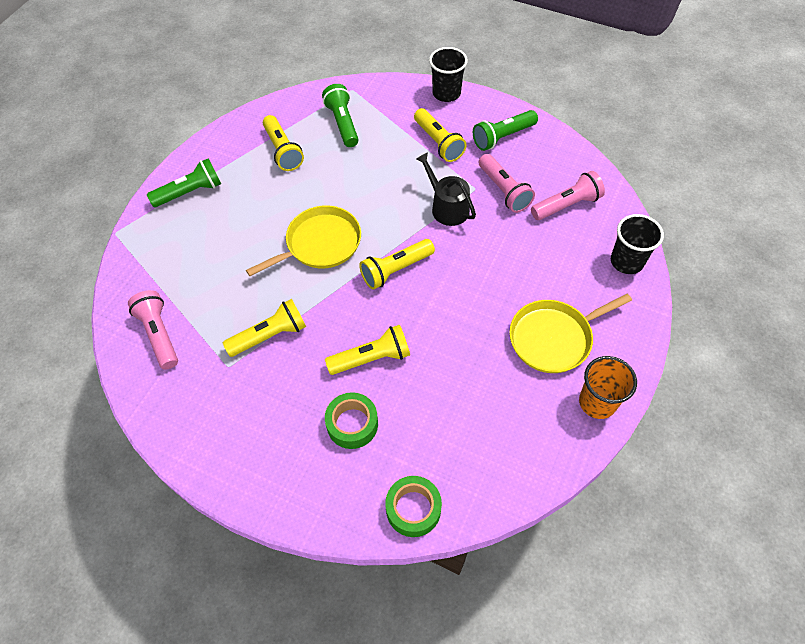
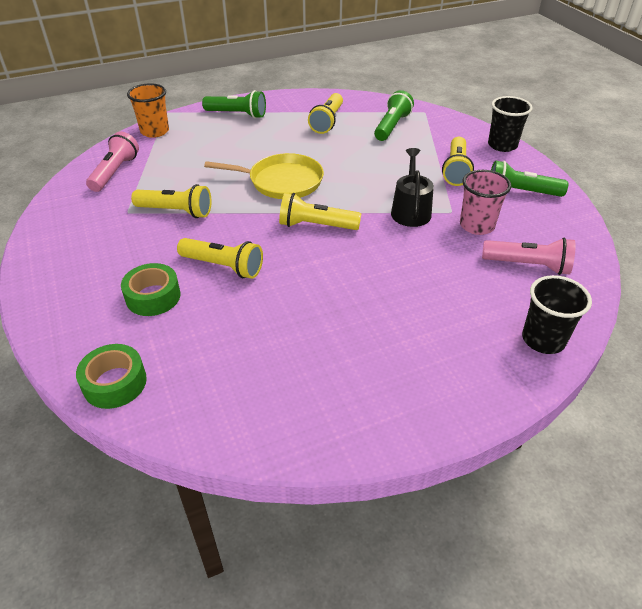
camera: 40 degrees right, 15 degrees down
(504, 191) = (477, 225): pink flashlight -> pink cup
(554, 338) = (392, 350): yellow pan -> none
(597, 402) = (371, 427): orange cup -> orange cup (155, 131)

